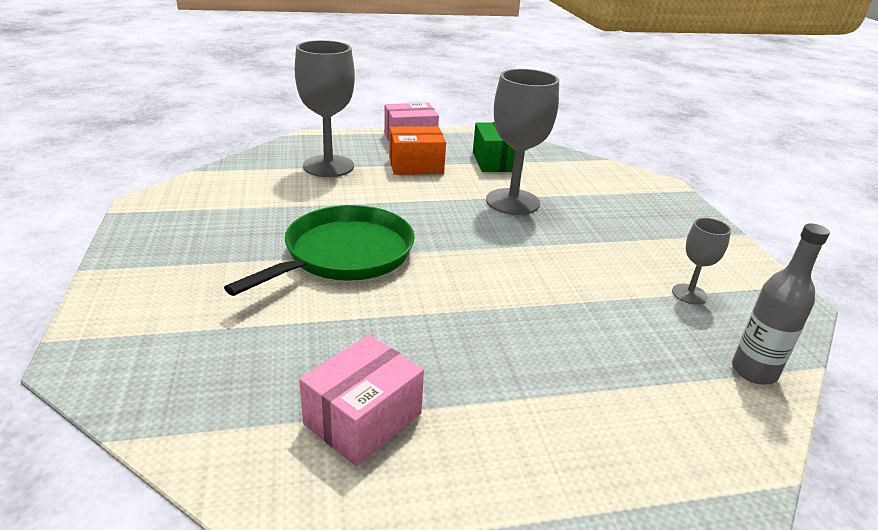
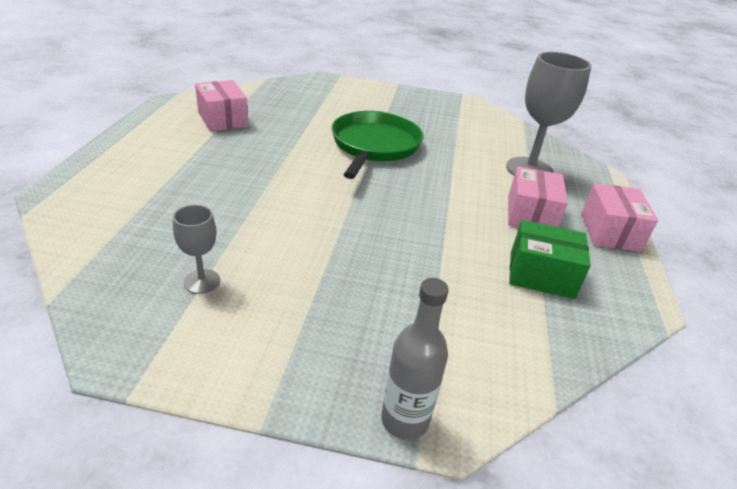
camera: 110 degrees right, 5 degrees up
(344, 254) = (374, 145): green pan -> green pan turned 135 degrees counterclockwise
(416, 165) = (530, 214): orange box -> pink box
(512, 202) = (430, 246): grey goblet -> none
(754, 371) = (95, 257): grey bottle -> grey bottle (405, 420)

